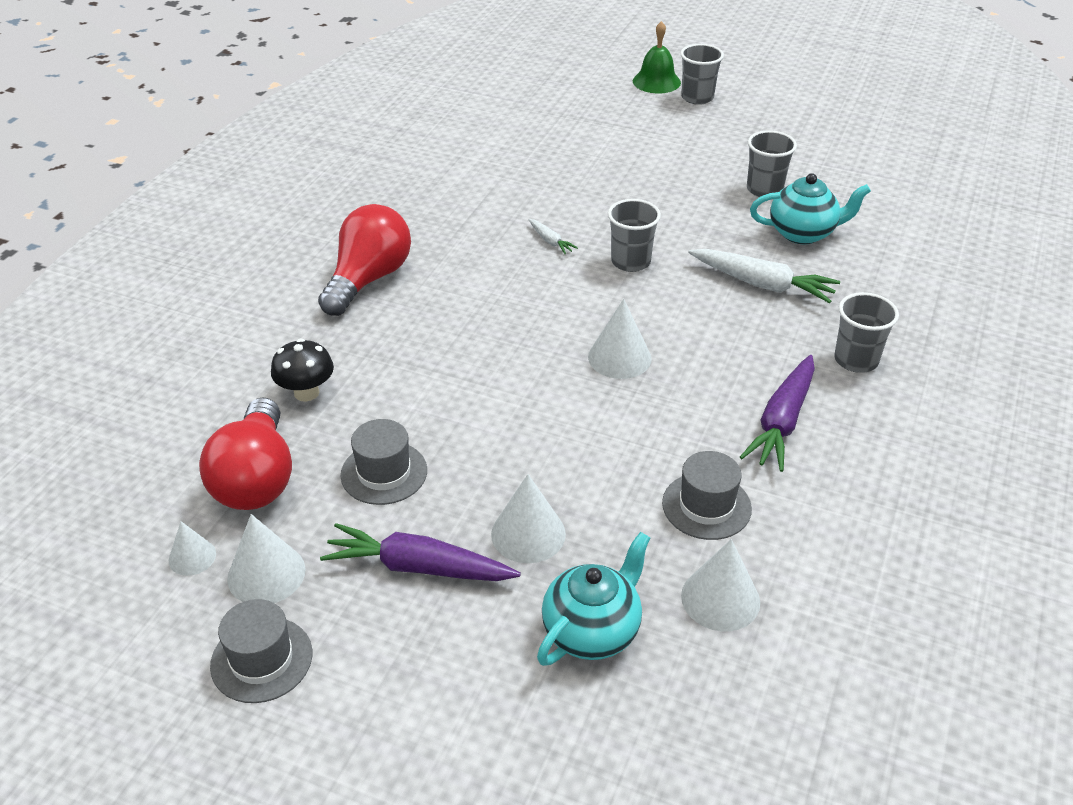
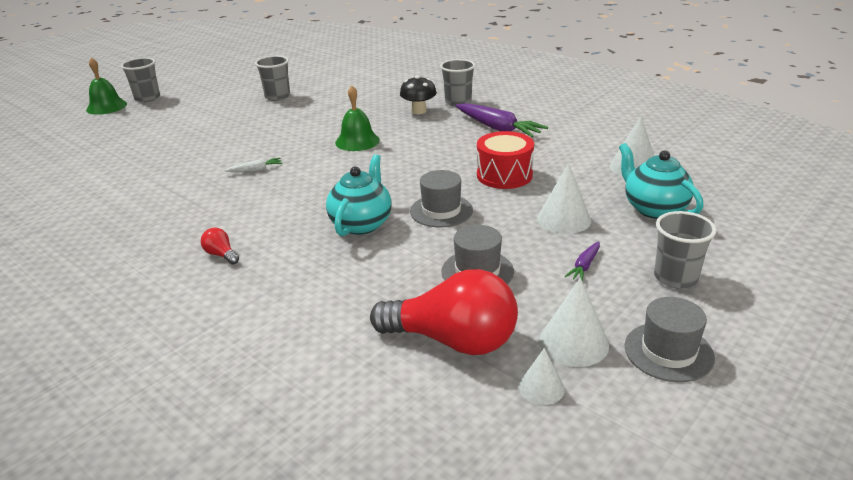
camera: 70 degrees left, 10 degrees down
(306, 392) = (354, 302): black mushroom -> black mushroom (419, 111)
(368, 279) = (221, 255): red light bulb -> red light bulb, size x0.40
(419, 567) = (584, 266): purple carrot -> purple carrot, size x0.48
(619, 357) = (407, 164): white cone -> none
(629, 455) = (504, 175): none -> red drum
(630, 262) = (309, 146): grey cup -> grey cup (675, 278)
(666, 296) = (357, 141): none -> green bell
(706, 506) = (558, 159): grey hat -> grey hat (441, 211)
(762, 284) = (371, 113): white carrot -> none
(803, 233) = (333, 95): turquoise teapot -> turquoise teapot (361, 224)

